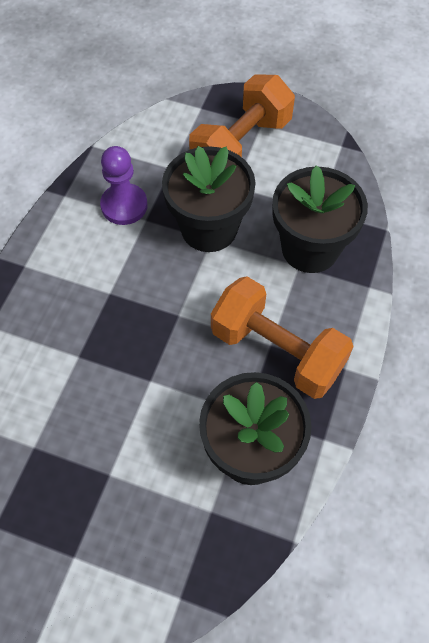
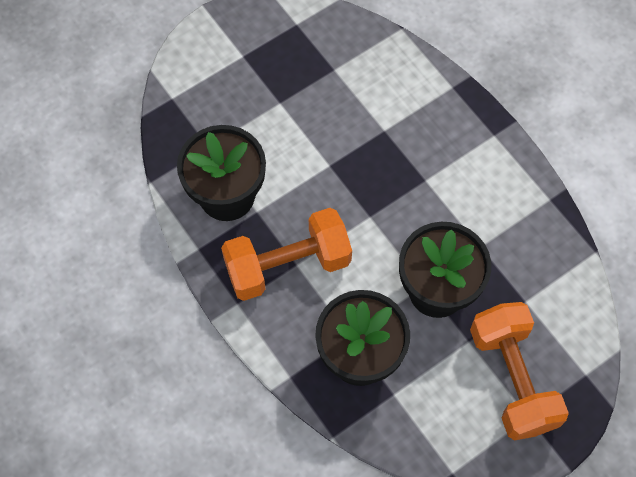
camera: 125 degrees right, 5 degrees up
(124, 205) = (507, 239): purple pawn -> none

